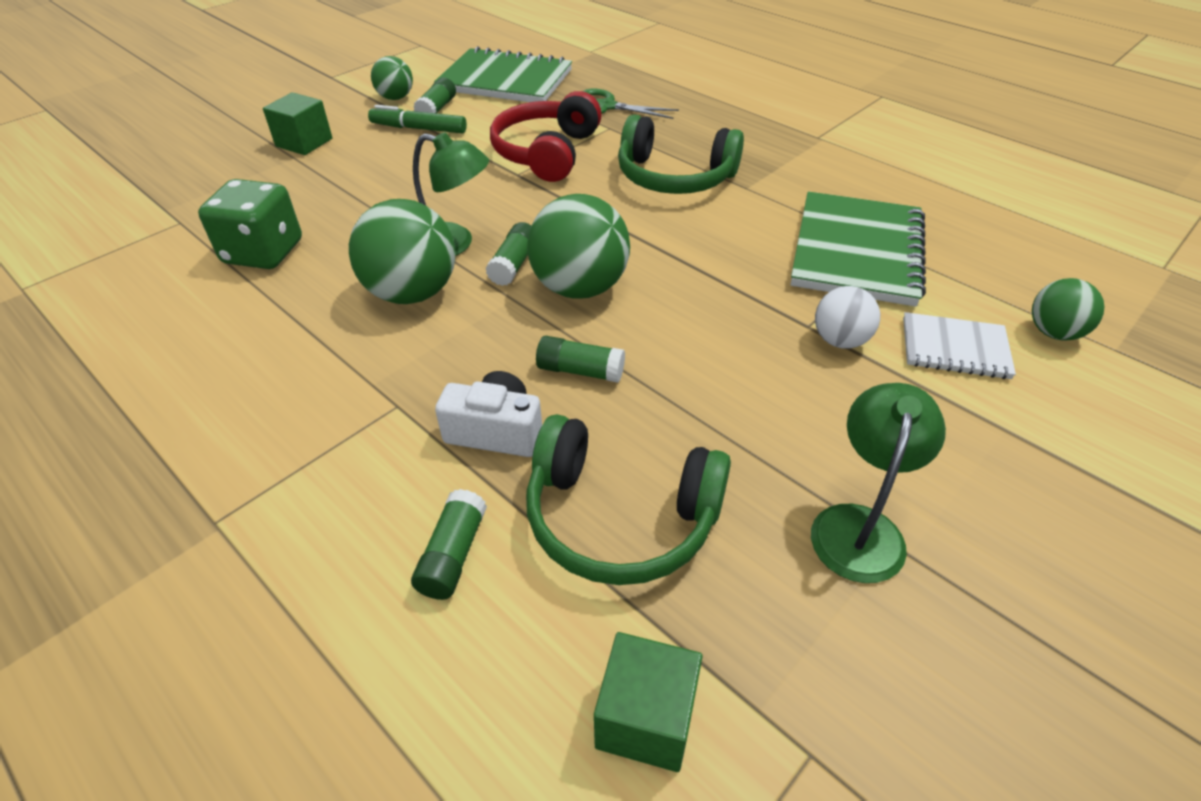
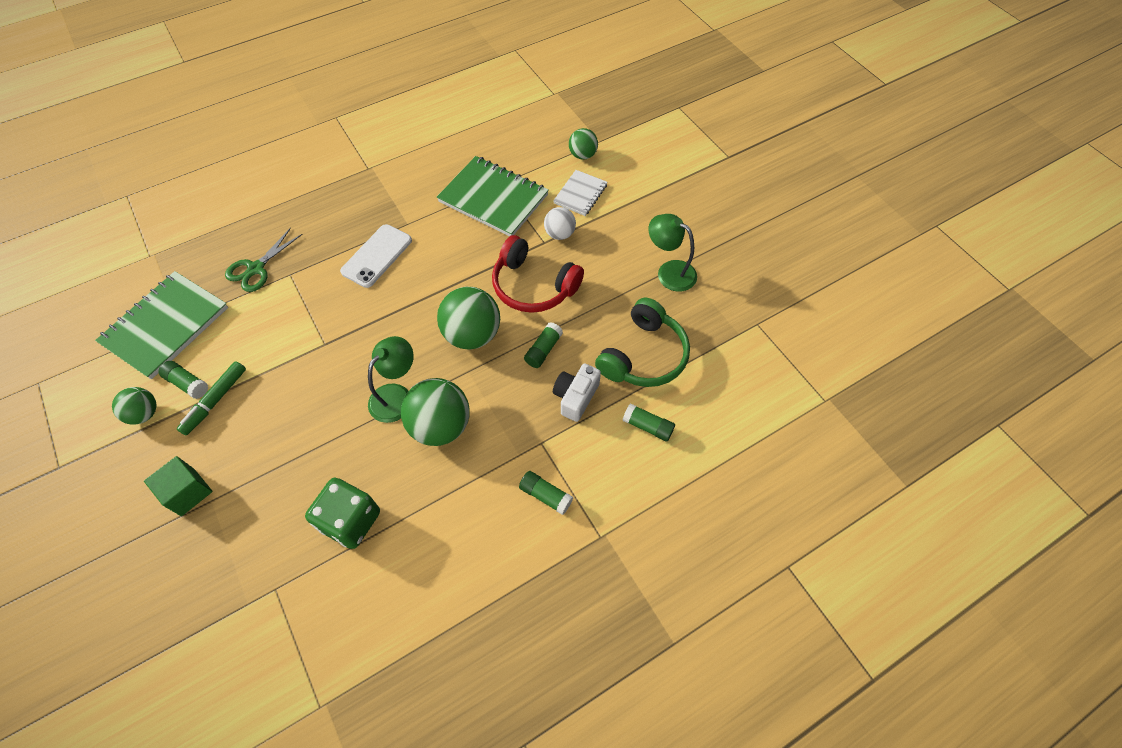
camera: 75 degrees left, 15 degrees up
(514, 265) = (434, 364): green glue stick -> green glue stick (545, 495)
(547, 153) = (305, 320): red headphones -> red headphones (533, 286)
(646, 718) = (736, 370): green cube -> none
(674, 177) = (377, 256): green headphones -> white phone

